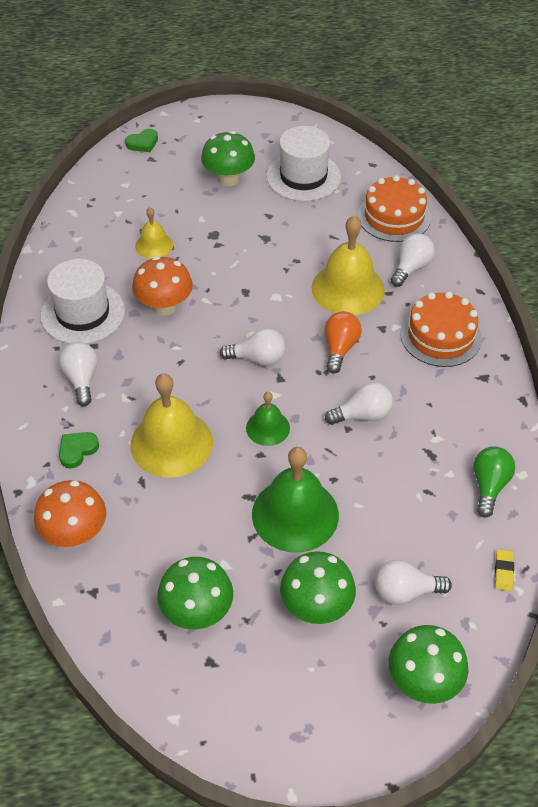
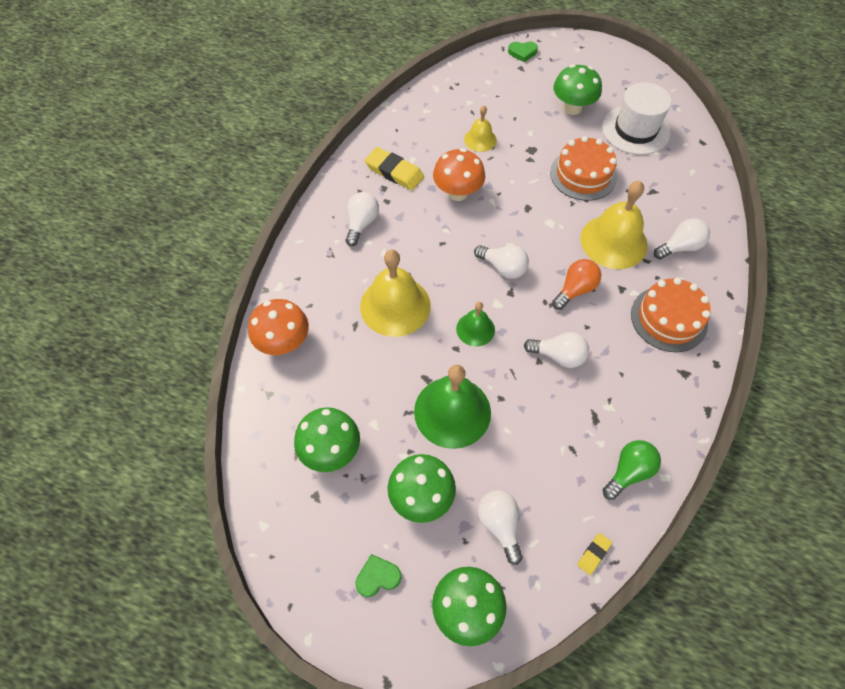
camera: 30 degrees right, 10 degrees up
(77, 450) = (325, 278): green heart -> green heart (377, 577)
(83, 313) = (394, 172): white hat -> yellow eraser
(394, 216) = (693, 195): orange cake -> orange cake (583, 174)
(405, 592) = (499, 525): white light bulb -> white light bulb turned 45 degrees clockwise

